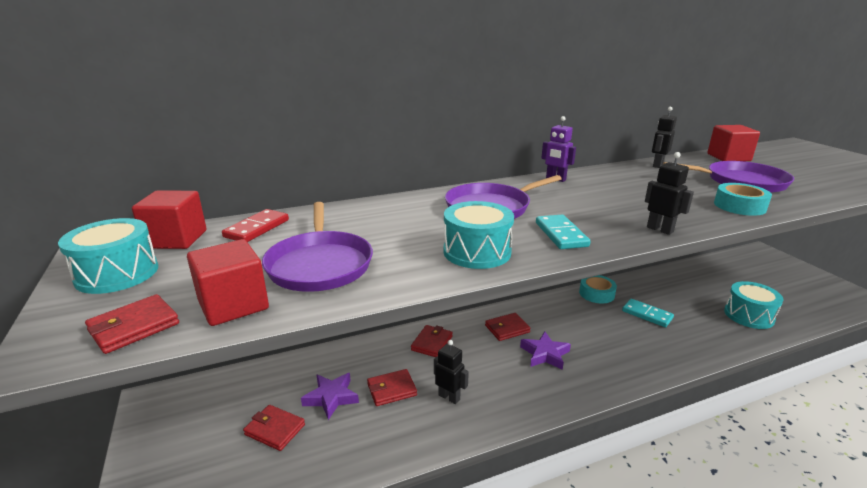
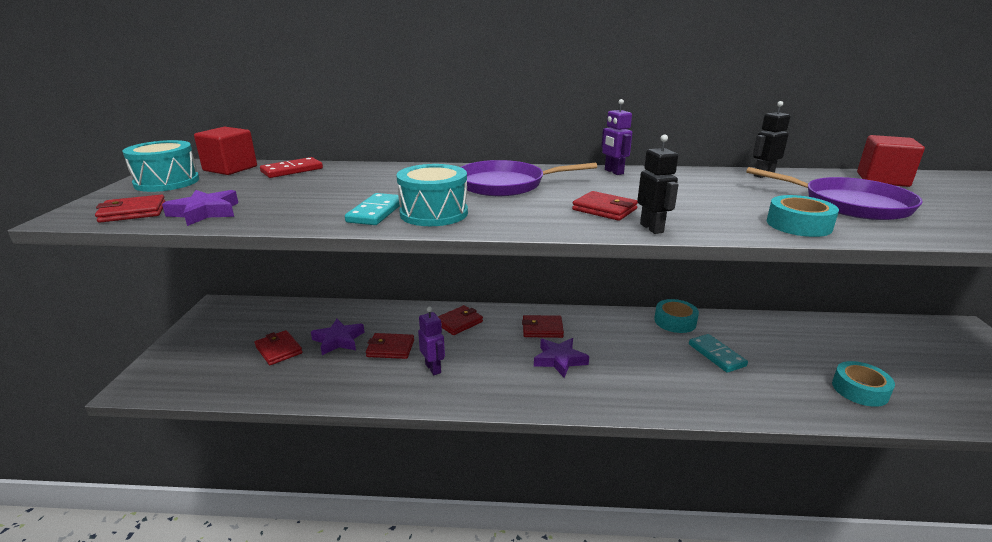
camera: 25 degrees right, 0 degrees up
(233, 305) = (205, 212): red cube -> purple star
(320, 264) = (298, 200): purple pan -> none
(449, 397) = (433, 368): black robot -> purple robot
(561, 234) = (535, 214): turquoise domino -> turquoise domino (376, 212)
(603, 218) = (604, 209): none -> red wallet
(748, 315) = (860, 390): turquoise drum -> turquoise tape

